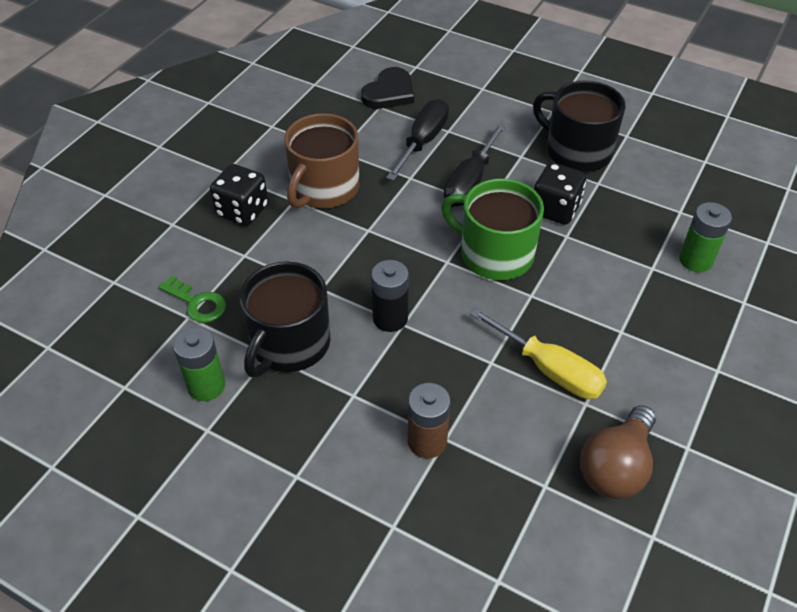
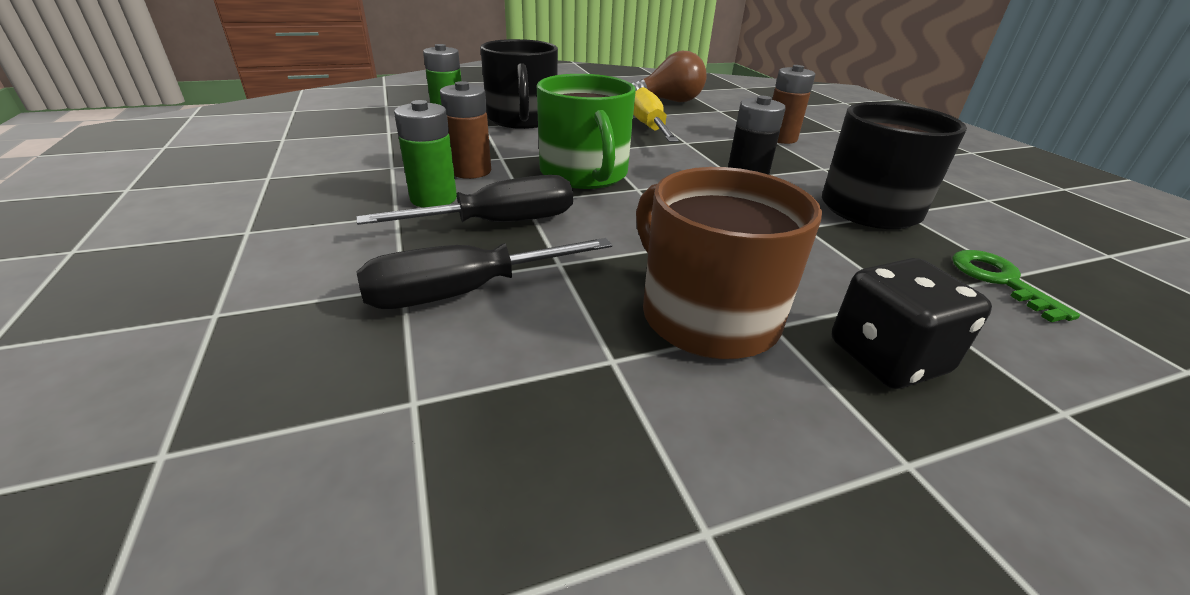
camera: 140 degrees left, 15 degrees down
(206, 386) = (988, 219): green battery -> green battery (433, 198)
(324, 189) = (706, 315): brown mug -> brown mug turned 105 degrees counterclockwise
(389, 92) = (339, 421): black heart -> none
(555, 209) = (470, 171): black dice -> brown battery
(576, 151) = (340, 190): black mug -> black mug (522, 119)

